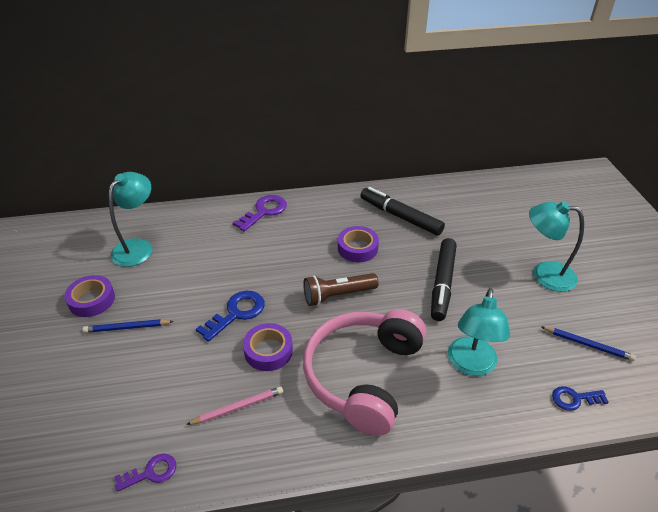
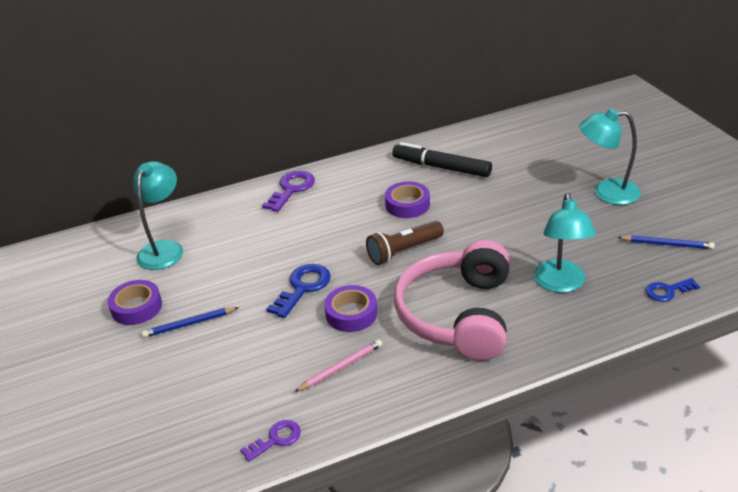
camera: 10 degrees left, 5 degrees down
(442, 283) = (507, 219): black marker -> none

